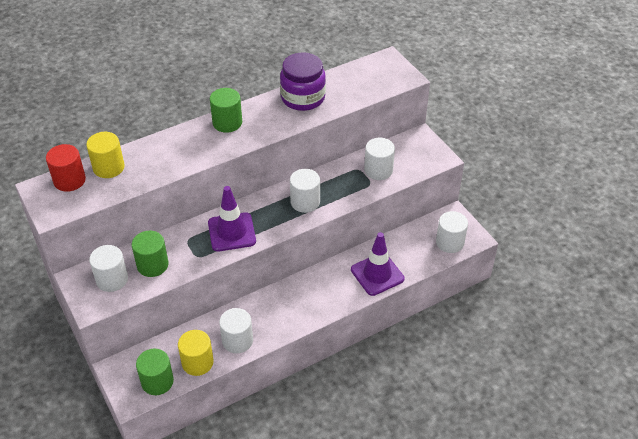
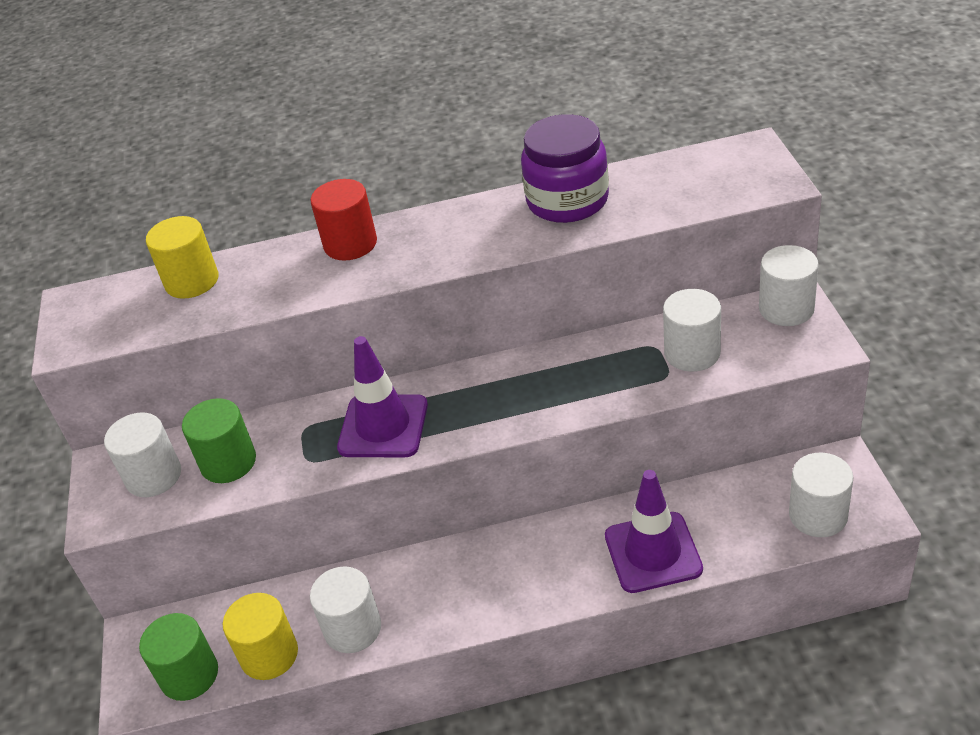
camera: 25 degrees right, 5 degrees down
(69, 180) = (122, 294): red cylinder -> red cylinder (350, 244)
(227, 123) = (417, 230): green cylinder -> none
(305, 202) = (533, 392): white cylinder -> white cylinder (786, 309)

